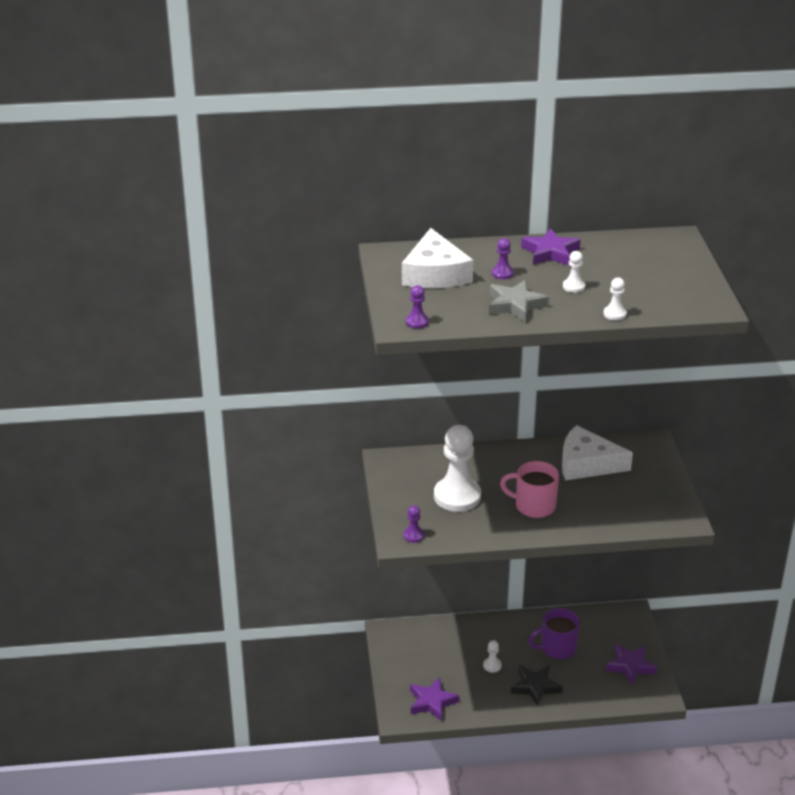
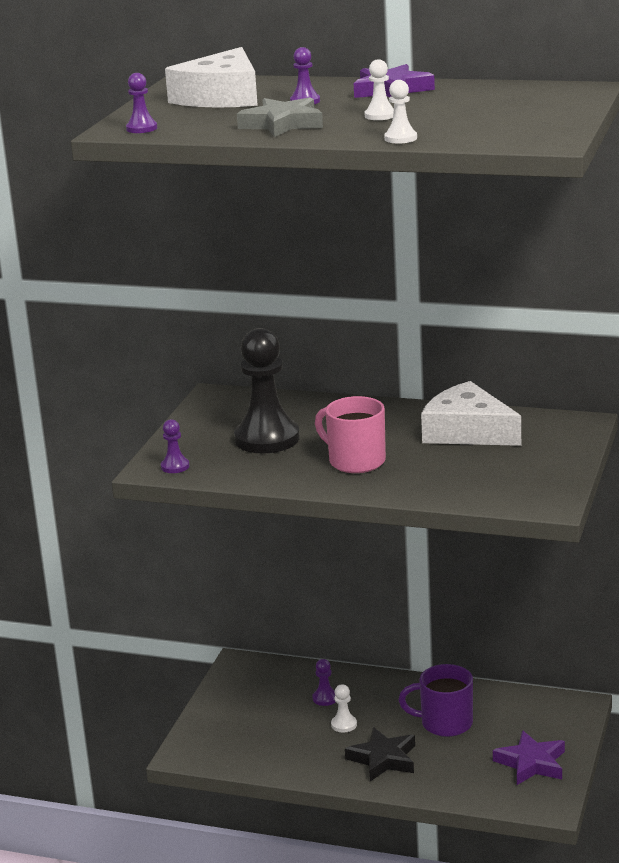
camera: 25 degrees right, 10 degrees down
(432, 702) = (237, 747): purple star -> none
(457, 496) = (267, 439): white pawn -> black pawn
(465, 647) = (325, 698): none -> purple pawn

